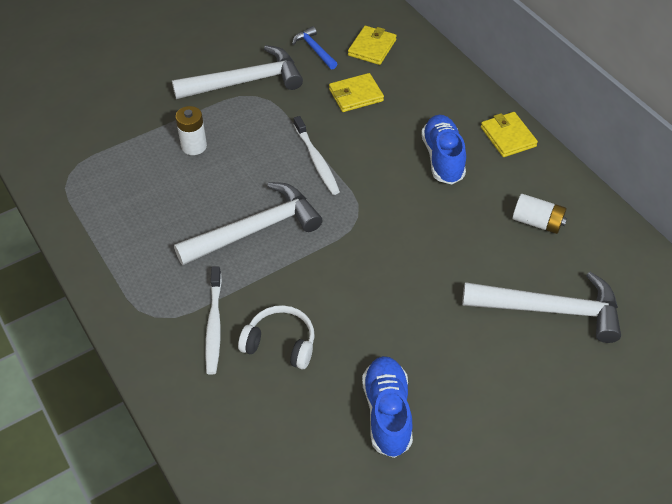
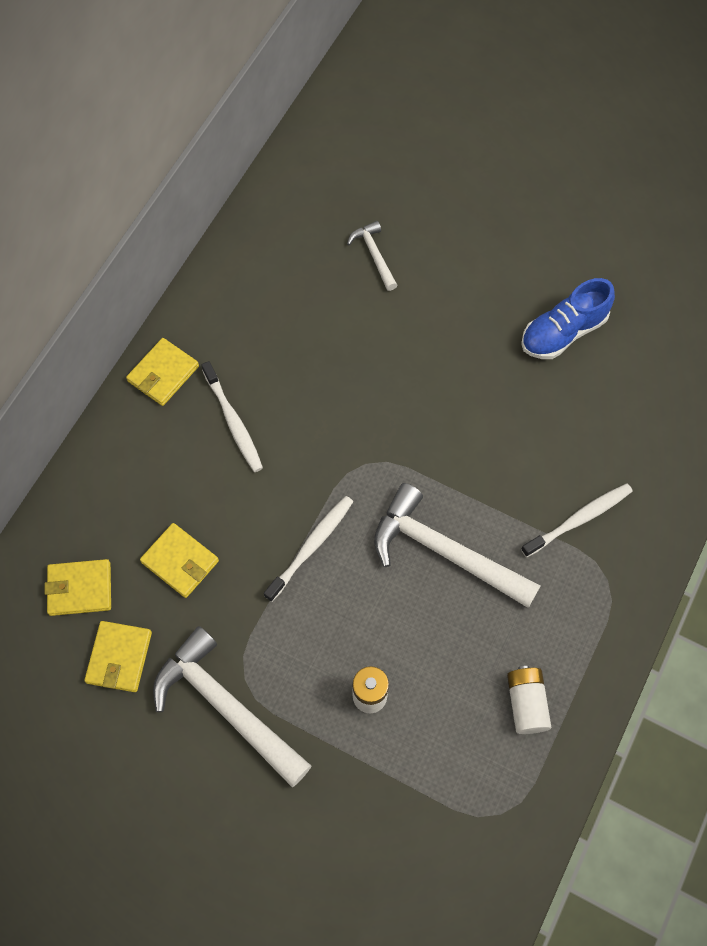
camera: 120 degrees left, 15 degrees up
(280, 343) = (557, 450): white headphones -> none
(314, 49) = (119, 657): blue hammer -> yellow wallet
(442, 158) = (233, 422): blue shoe -> white toothbrush
(537, 222) = (273, 302): white battery -> white battery (526, 703)
(550, 309) = (374, 255): white hammer -> white hammer, size x0.50

